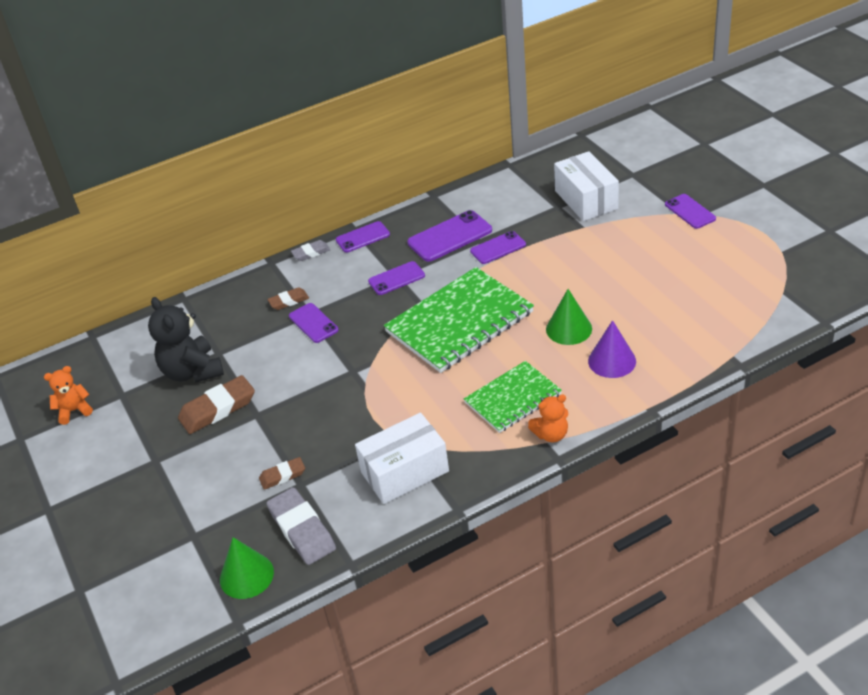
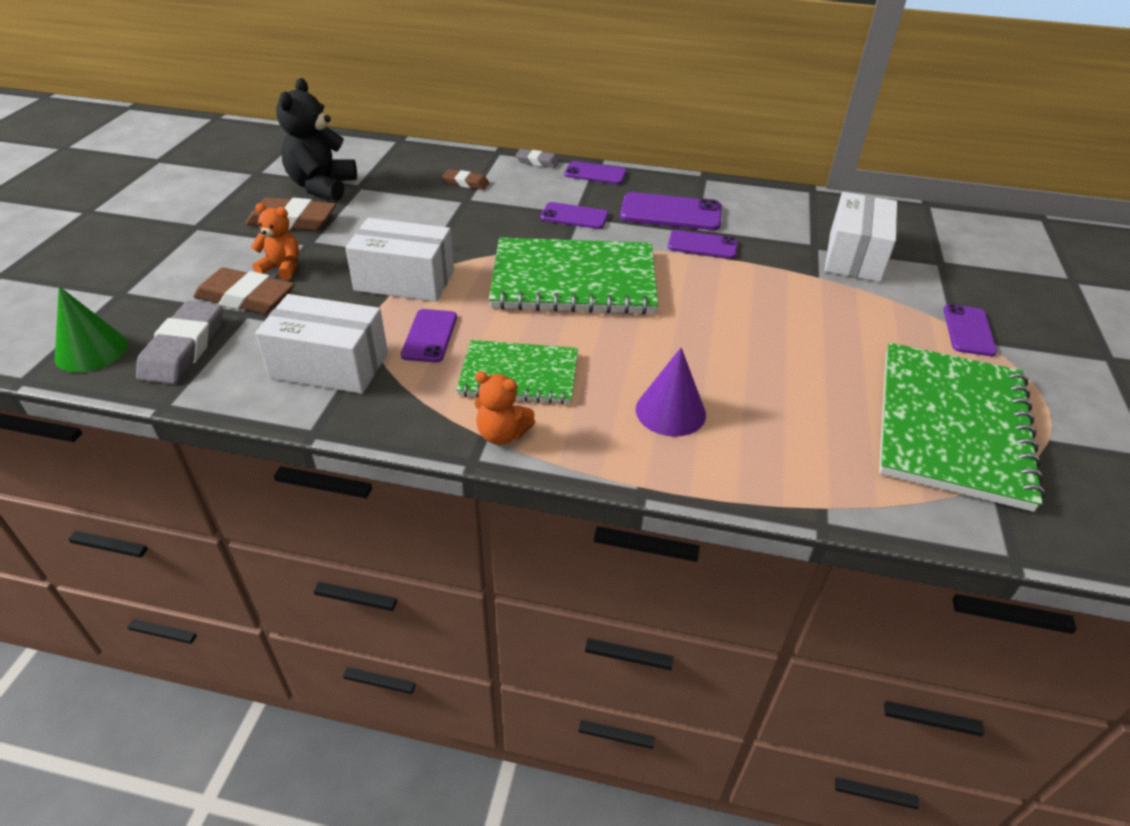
camera: 35 degrees right, 0 degrees up
(74, 410) = (214, 164): orange teddy bear -> orange teddy bear (282, 268)
(282, 475) = (246, 298): brown eraser -> brown eraser, size x1.79
(313, 323) = (457, 208): purple phone -> purple phone (429, 336)
(362, 393) = (404, 280): none -> white box
(569, 329) = (669, 352): green cone -> none
(738, 274) = (952, 425): none -> green notebook

